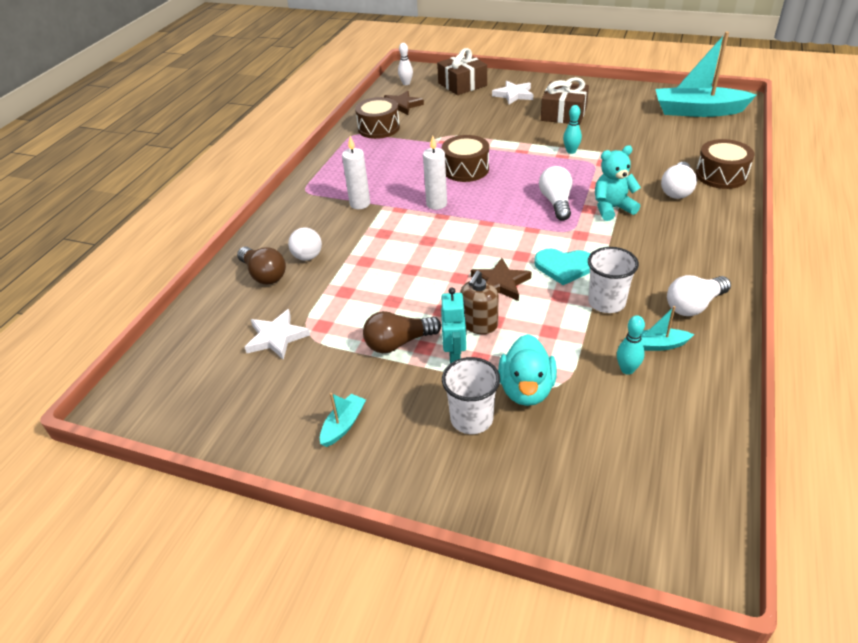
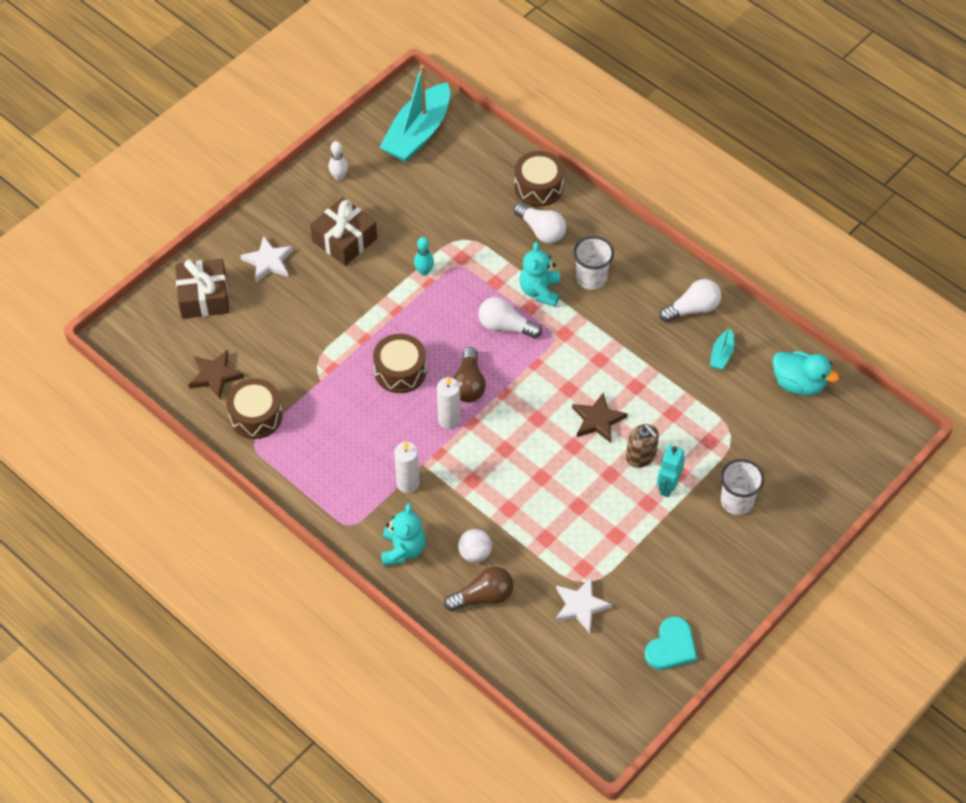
camera: 70 degrees left, 15 degrees up
(294, 220) = (403, 549): none -> turquoise teddy bear
(343, 425) = (705, 584): turquoise boat -> none
(398, 343) = (634, 519): brown light bulb -> brown light bulb (468, 384)
(406, 83) = (157, 350): white bowling pin -> white bowling pin (339, 176)
(455, 355) = (667, 486): turquoise robot -> turquoise robot turned 90 degrees counterclockwise
(526, 389) = (725, 456): turquoise duck -> turquoise duck (798, 383)
(564, 267) = (601, 366): turquoise heart -> turquoise heart (671, 646)
(606, 302) = (660, 361): white cup -> white cup (591, 278)
(627, 369) = (736, 386): turquoise bowling pin -> none
(694, 305) = (692, 309): white light bulb -> white light bulb turned 105 degrees counterclockwise

